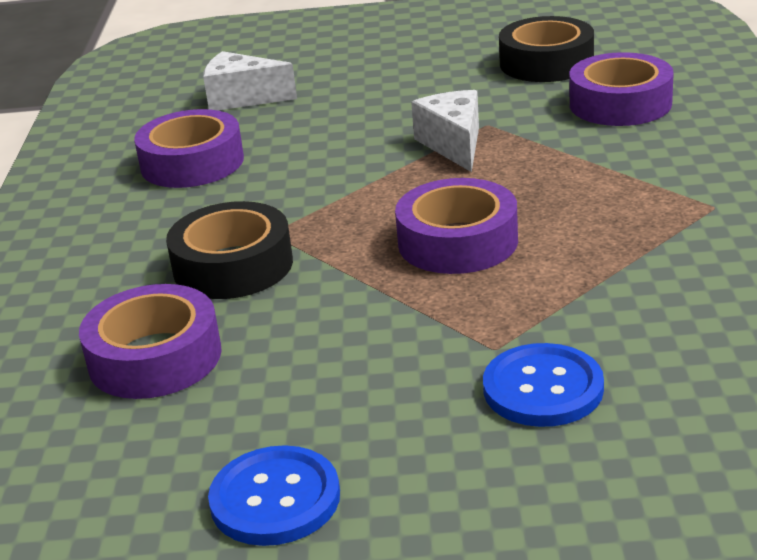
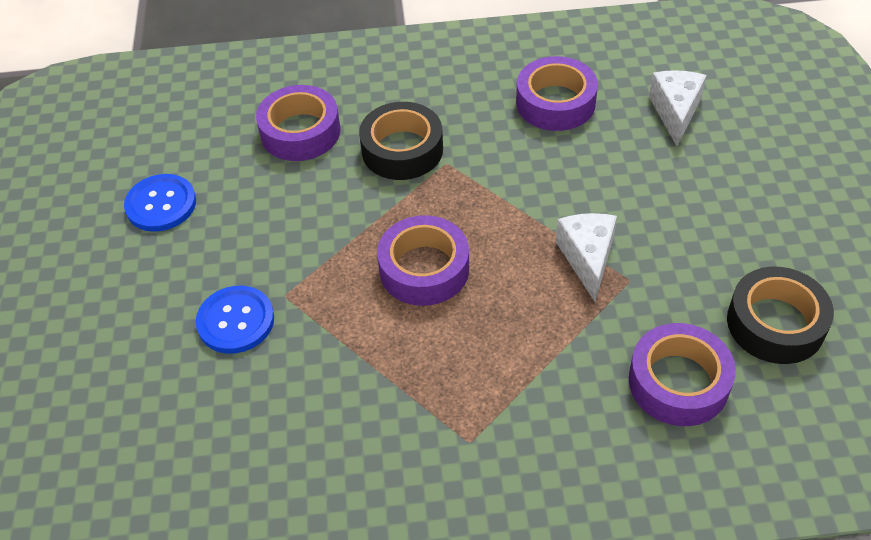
camera: 85 degrees right, 20 degrees up
(454, 144) = (587, 258): white cheese -> white cheese turned 75 degrees counterclockwise

